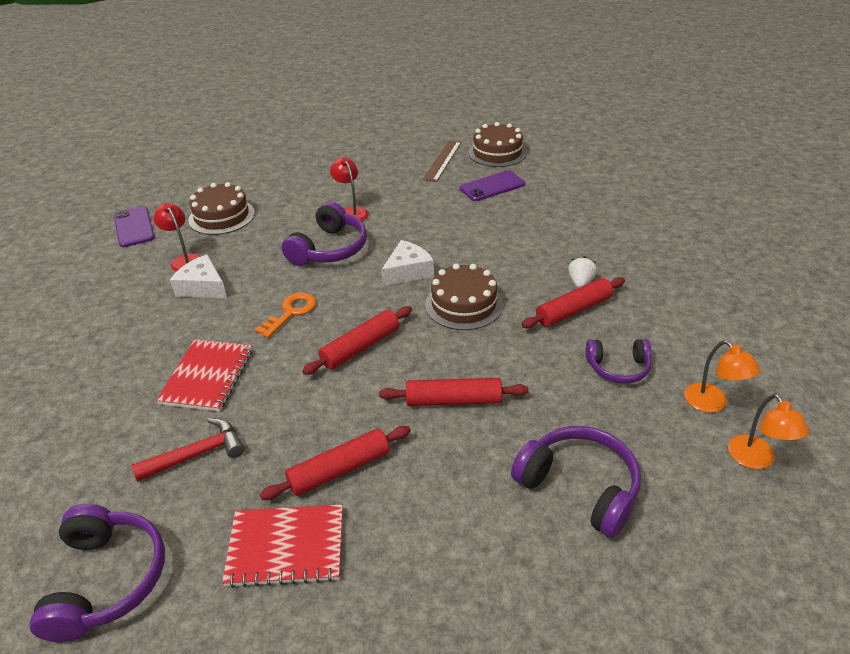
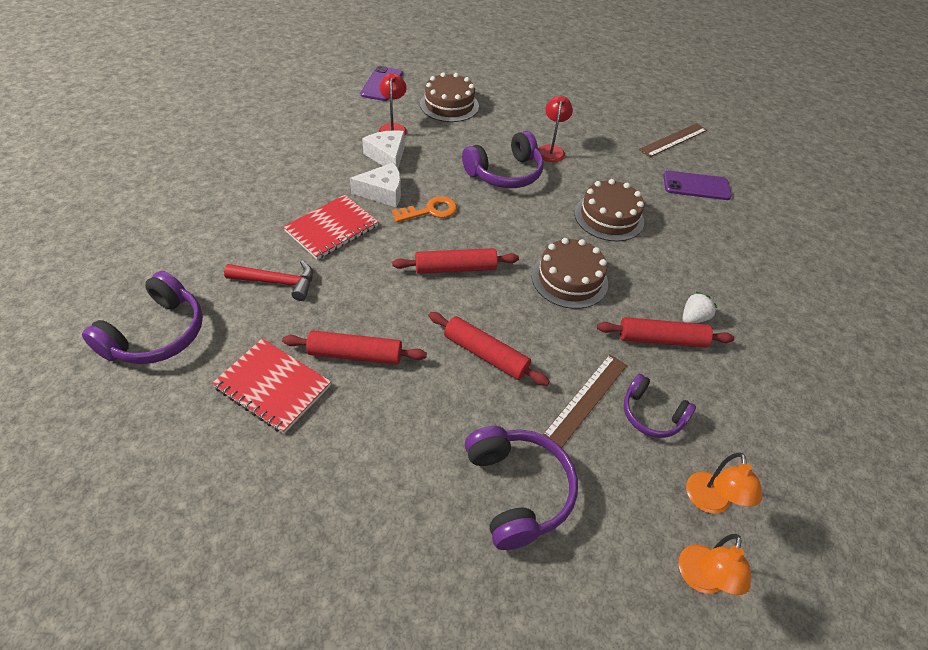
camera: 30 degrees right, 10 degrees up
(408, 271) = (549, 225): white cheese -> white cheese (383, 192)
(497, 152) = (732, 156): brown cake -> brown cake (609, 217)
(563, 386) = (586, 399): none -> brown ruler

